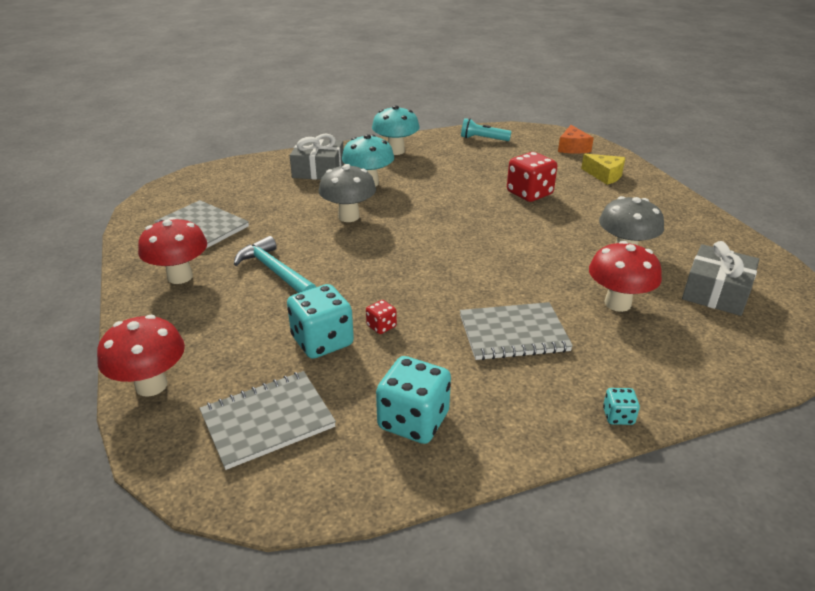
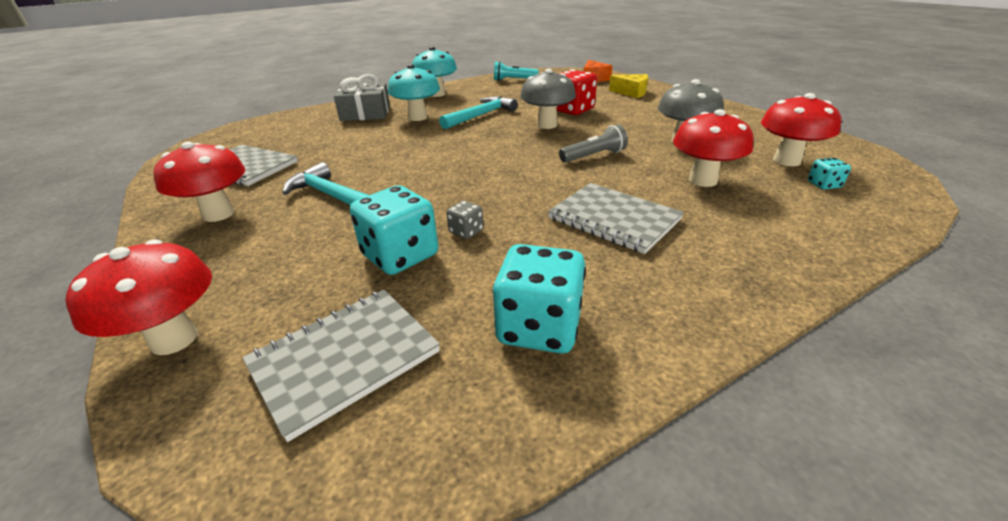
camera: 10 degrees left, 0 degrees up
(349, 217) = (404, 143): grey mushroom -> grey mushroom (547, 125)
(381, 326) = (466, 231): red dice -> grey dice
(432, 188) = (480, 115): none -> turquoise hammer
(513, 333) = (614, 219): grey notebook -> grey notebook turned 60 degrees clockwise
(526, 259) = (594, 156): none -> grey flashlight
(618, 416) = (773, 283): turquoise dice -> turquoise dice (823, 185)
(716, 292) = (786, 161): grey gift -> red mushroom

